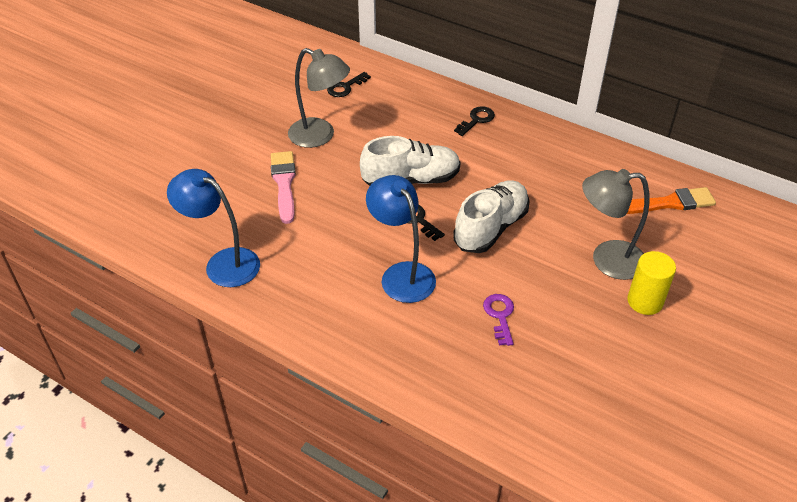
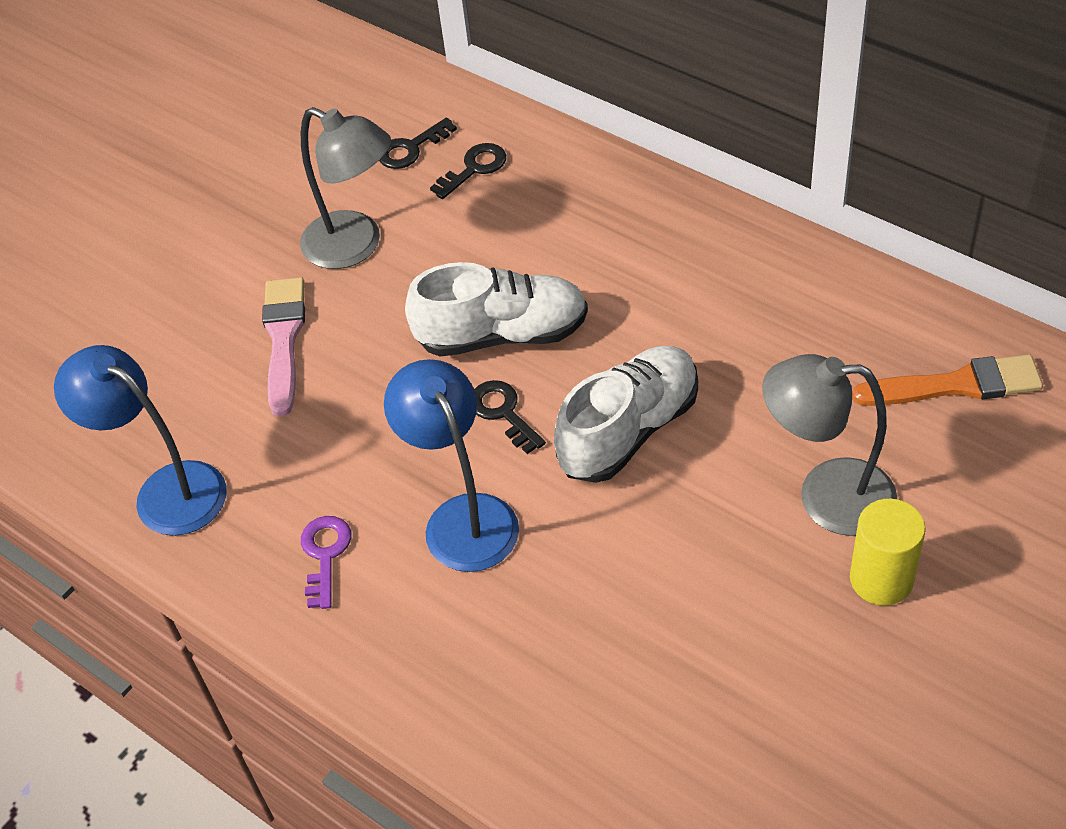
camera: 10 degrees right, 5 degrees up
(476, 120) = (634, 214): black key -> black key (474, 168)
(499, 315) = (620, 600): purple key -> purple key (325, 554)

